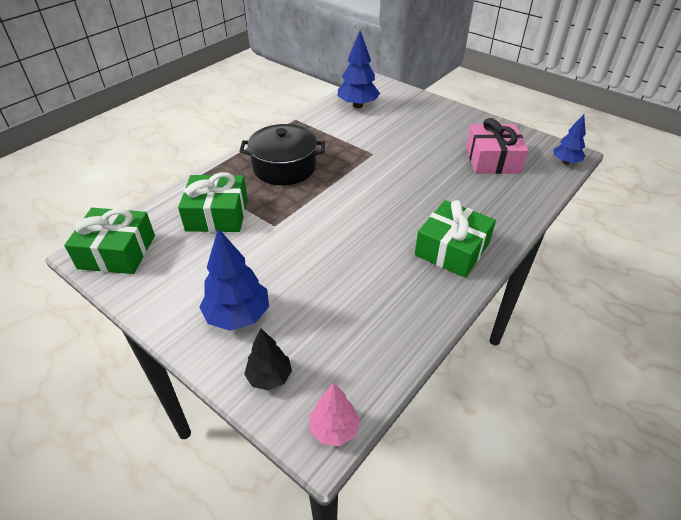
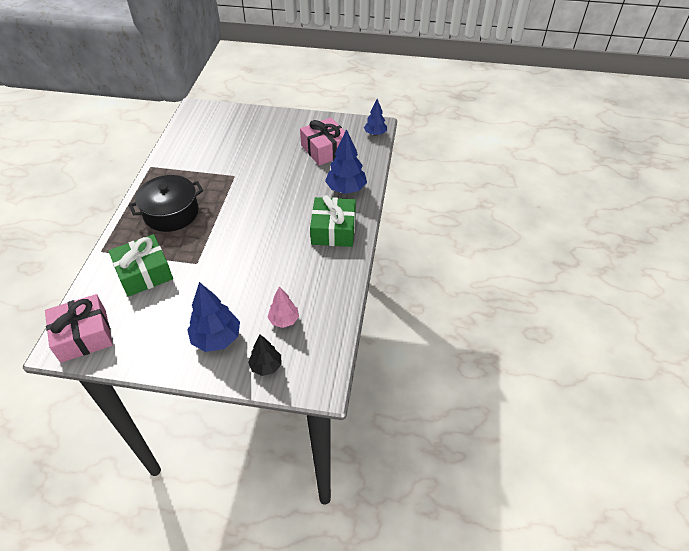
camera: 30 degrees left, 5 degrees up
(117, 252) = (83, 335): green gift -> pink gift
(334, 429) = (326, 376): pink tree -> pink tree (284, 320)
(357, 105) = (195, 136): blue tree -> blue tree (346, 189)

